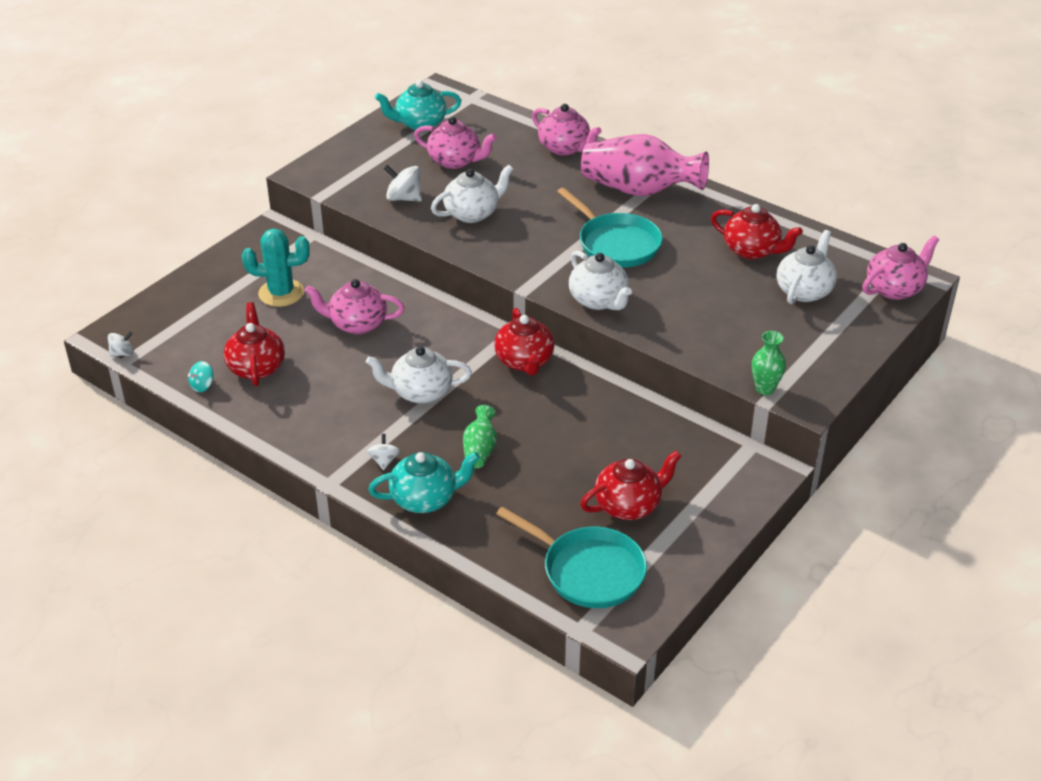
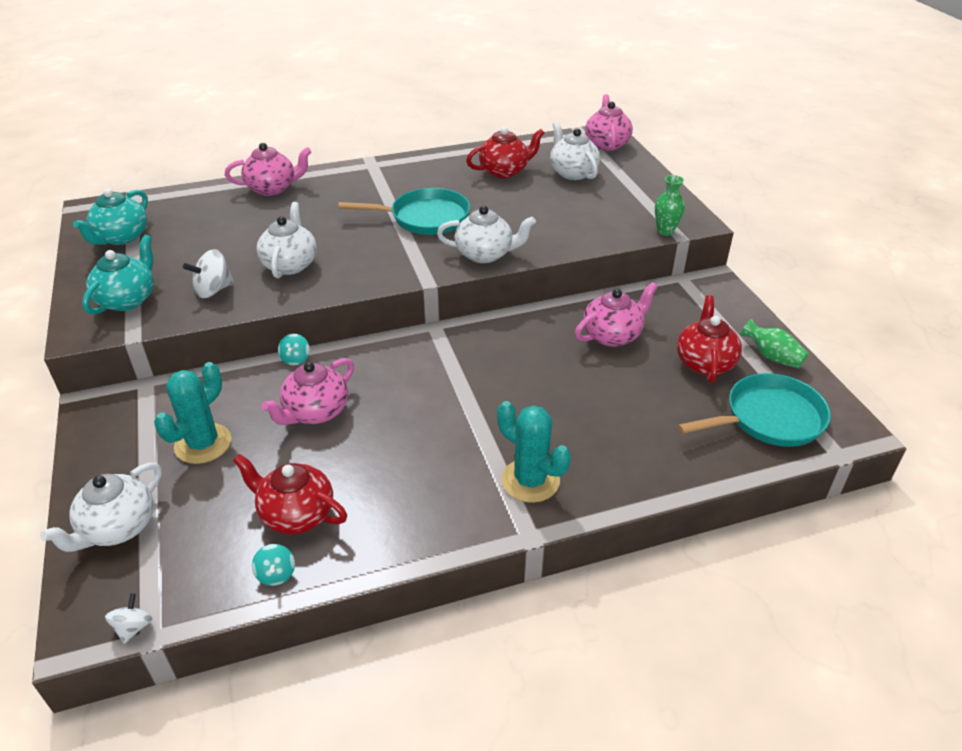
camera: 55 degrees left, 0 degrees up
(384, 461) = (530, 480): white spinning top -> turquoise cactus
(403, 284) = (295, 359): none -> turquoise spinning top
(420, 392) = (457, 414): white teapot -> white teapot (118, 528)
(425, 499) = (606, 476): turquoise teapot -> turquoise teapot (128, 299)
(455, 161) = (205, 242): pink teapot -> pink teapot (612, 335)
(480, 450) = (569, 412): green vase -> green vase (772, 357)
(524, 361) = (480, 338): red teapot -> none
(639, 190) = (374, 182): pink vase -> none

